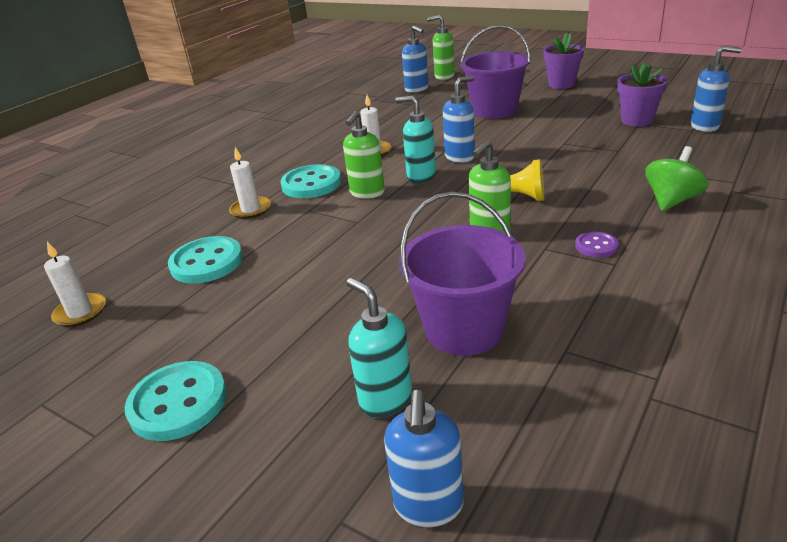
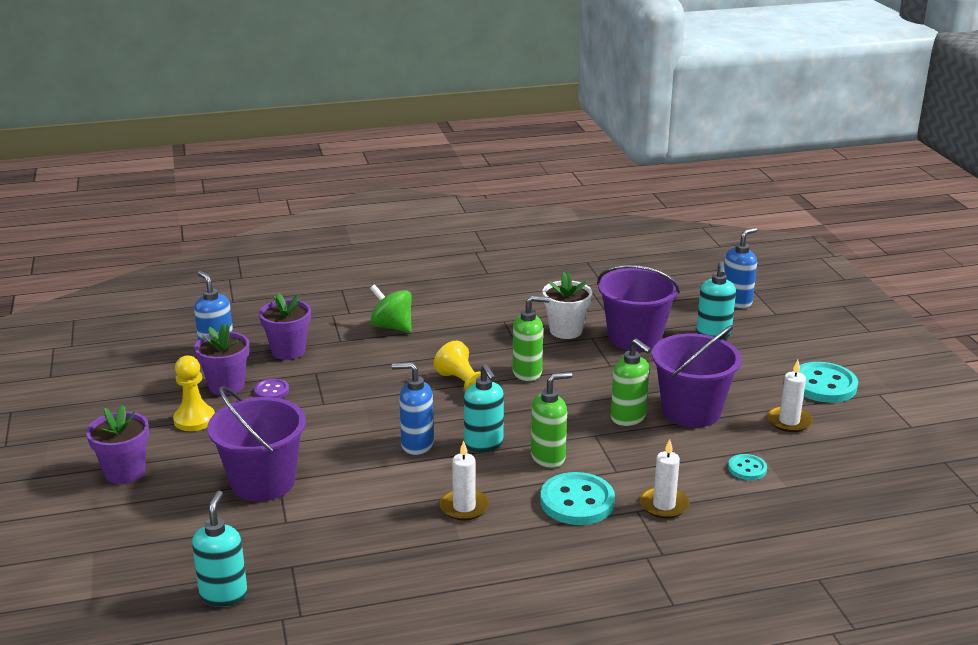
camera: 140 degrees left, 5 degrees down
(80, 312) = (872, 480): white candle -> white candle (789, 421)
(207, 262) = (747, 469): turquoise button -> turquoise button, size x0.53
(302, 282) = (691, 411): none -> purple bucket
(417, 89) = (224, 595): blue soap dispenser -> turquoise soap dispenser
(444, 76) = (141, 599): green soap dispenser -> green soap dispenser (628, 418)
(542, 291) = (566, 331): none -> white flower pot
(596, 246) = (491, 332): purple button -> purple button (271, 391)
(599, 106) = (194, 419): none -> yellow pawn
(671, 201) = (392, 327): green spinning top -> green spinning top turned 45 degrees clockwise
(672, 149) = (288, 351): none -> purple flower pot

